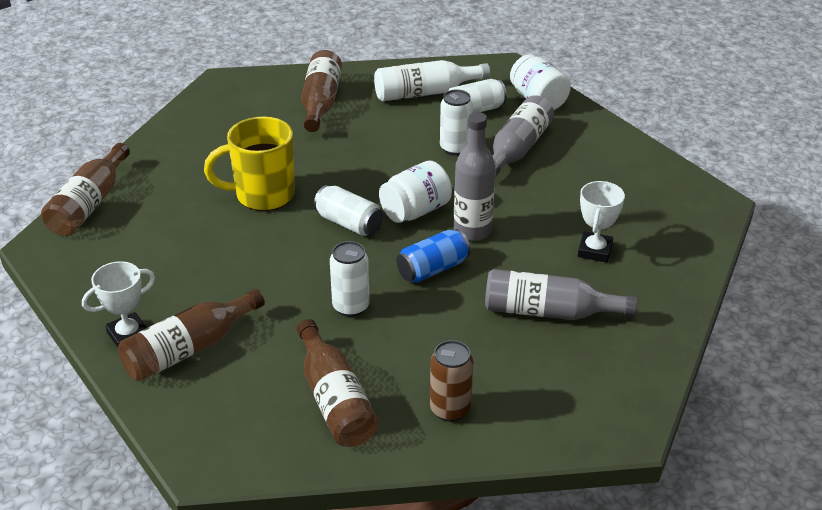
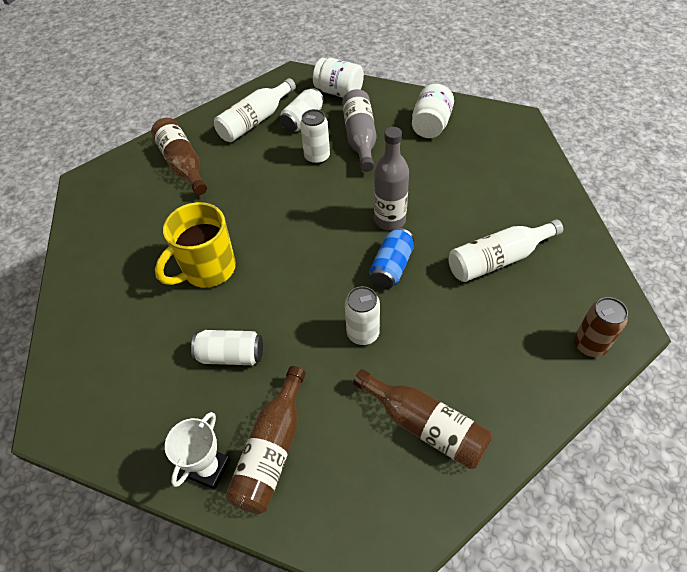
camera: 30 degrees left, 15 degrees up
(89, 204) = (62, 356): brown bottle -> none
(349, 223) = (296, 260): white can -> white can (231, 355)
(415, 211) = (335, 224): white jar -> white jar (430, 125)
(450, 409) = (510, 381): brown can -> brown can (589, 345)
(549, 312) = (498, 259): grey bottle -> white bottle
(595, 251) = (482, 194): white trophy -> none

